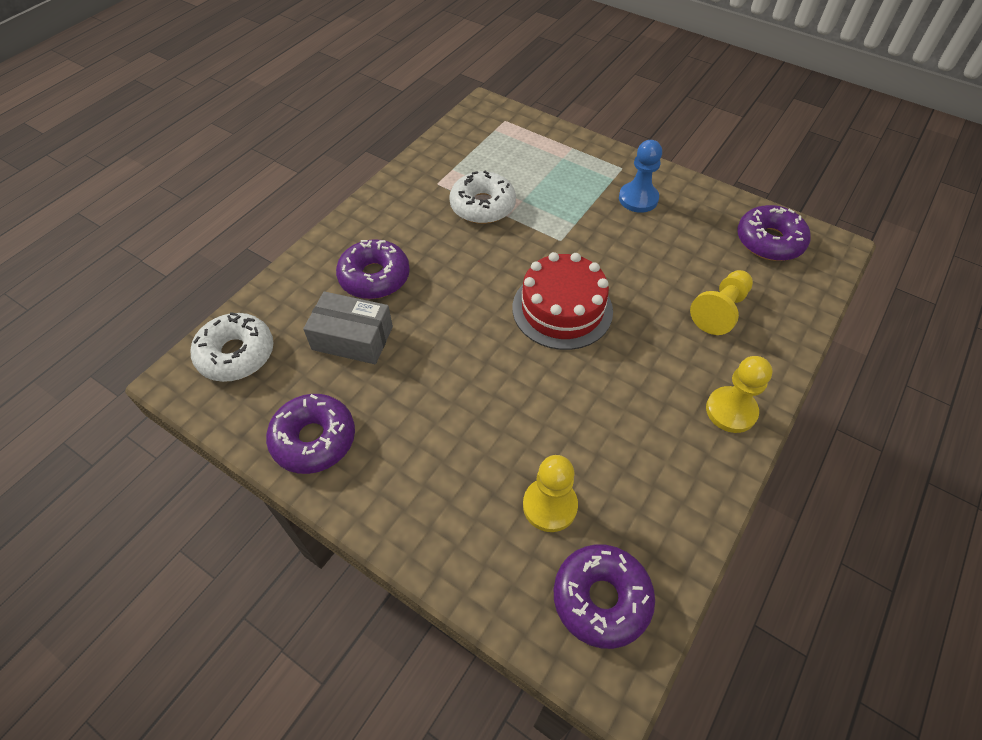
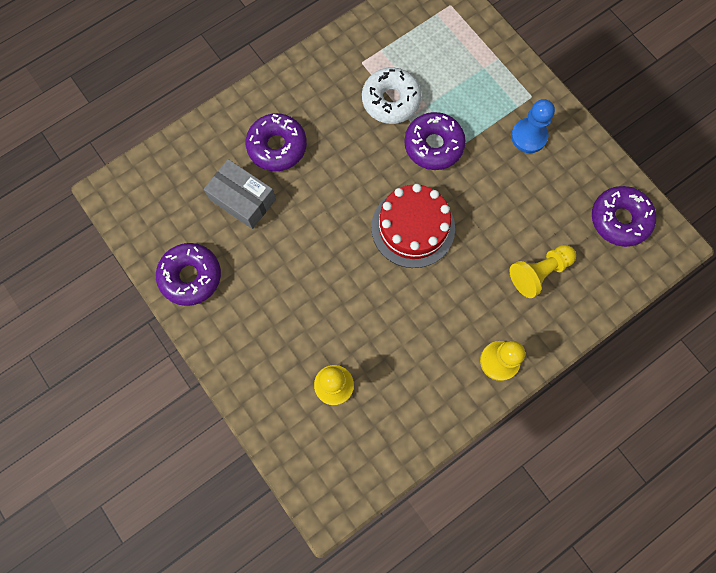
camera: 20 degrees right, 20 degrees up
(236, 354) = (154, 185): white donut -> none
(601, 598) = (340, 460): purple donut -> purple donut (433, 145)

